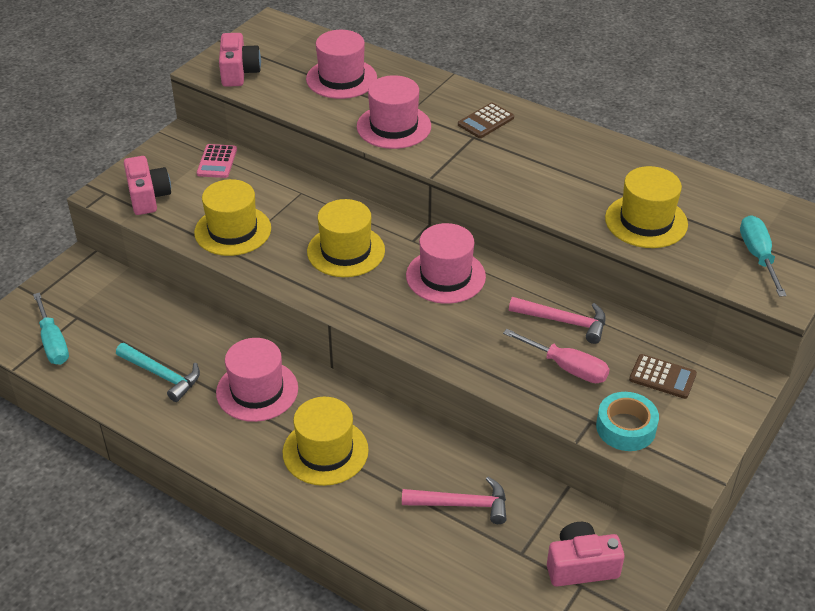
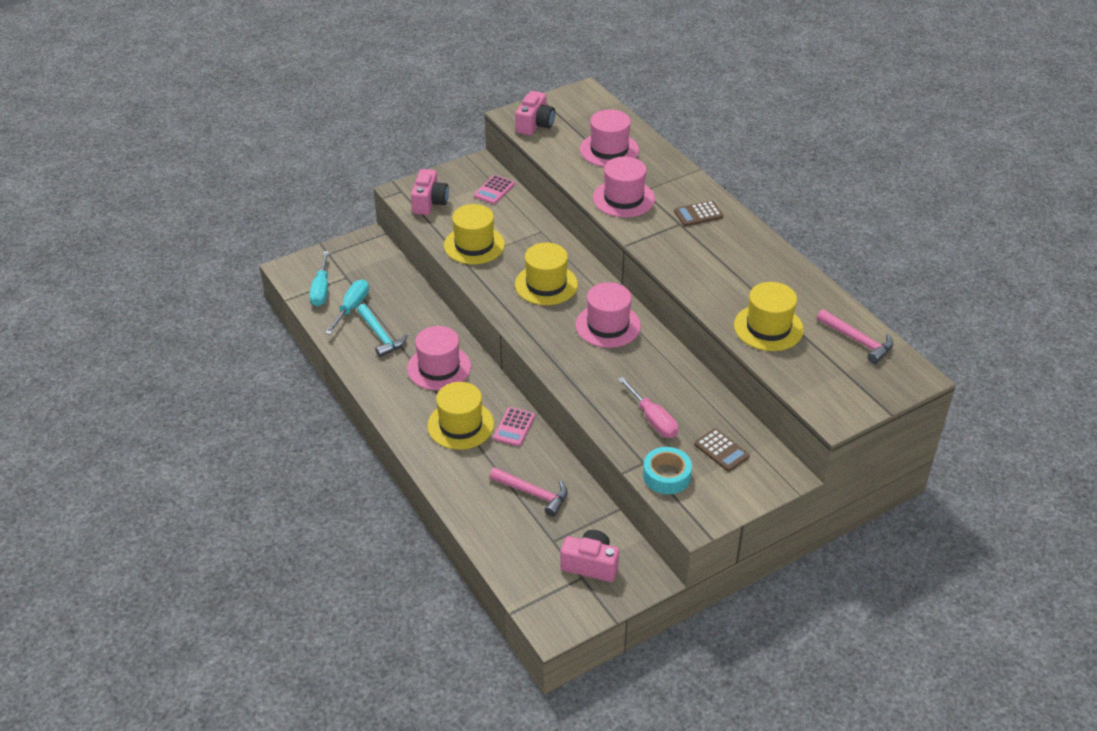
camera: 25 degrees right, 0 degrees up
(390, 431) = (514, 427): none -> pink calculator
(564, 321) = (675, 387): pink hammer -> pink hammer (858, 341)
(758, 256) = (838, 381): turquoise screwdriver -> turquoise screwdriver (351, 308)

